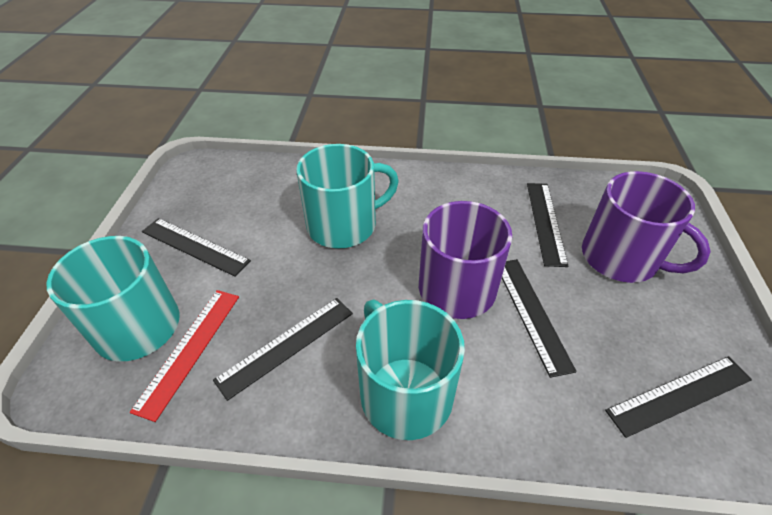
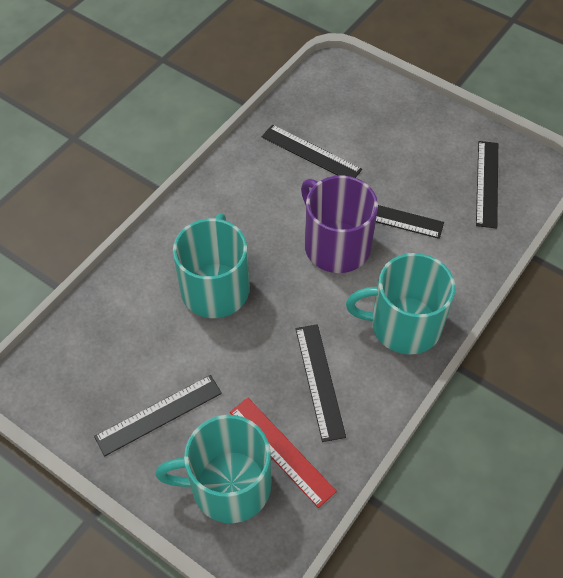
camera: 60 degrees left, 10 degrees up
(621, 258) = (374, 135): purple mug -> none

